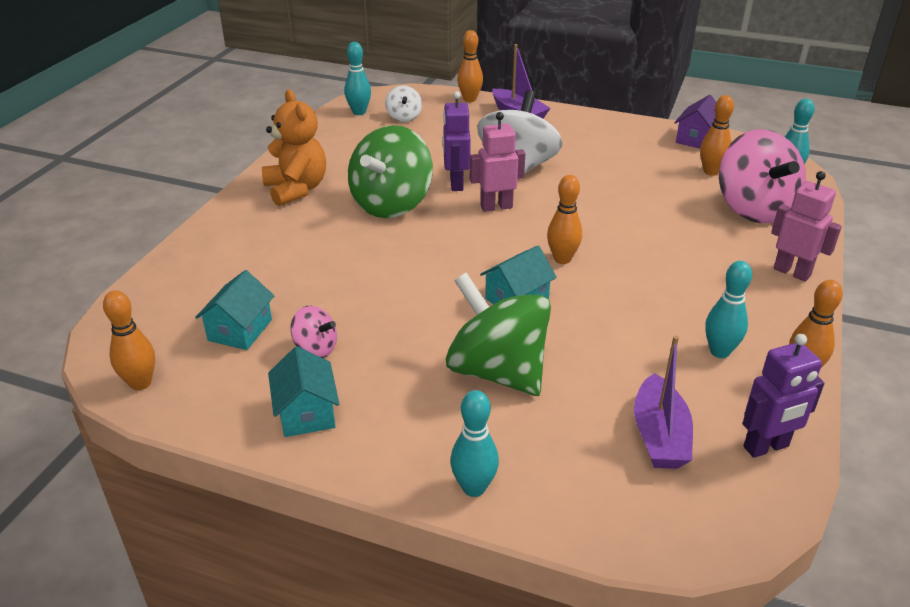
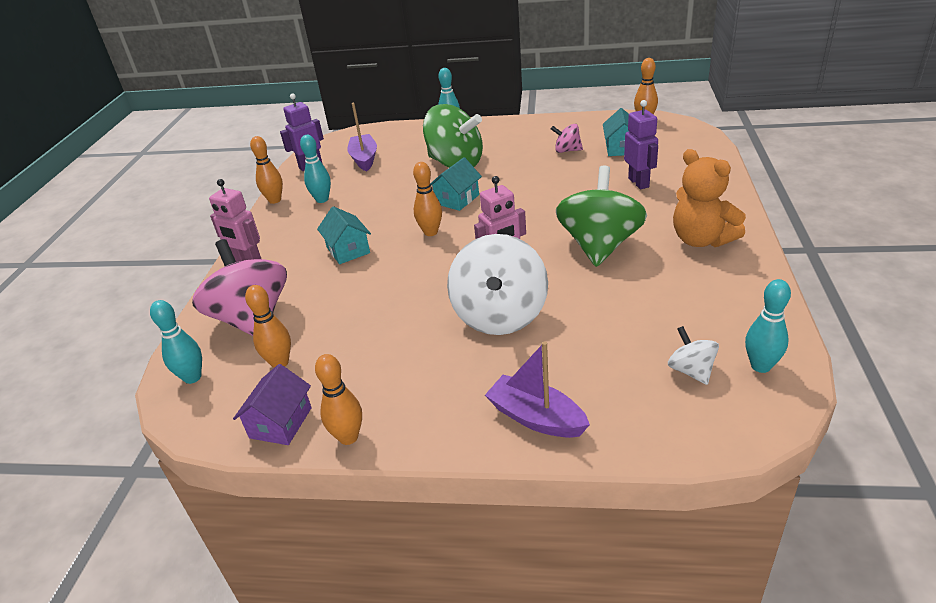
camera: 170 degrees right, 0 degrees up
(306, 413) = (547, 130): turquoise house -> turquoise house (348, 250)
(456, 184) = (554, 281): purple robot -> purple robot (639, 183)
(470, 99) = (627, 440): orange bowling pin -> orange bowling pin (348, 437)

